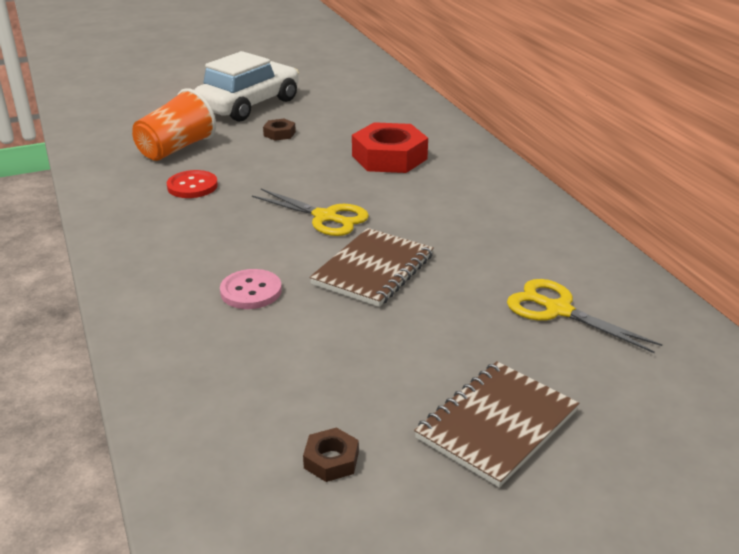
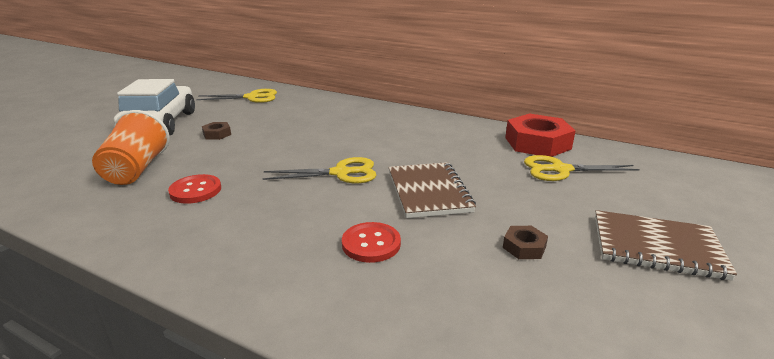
camera: 40 degrees left, 5 degrees down
(251, 291) = (371, 244): pink button -> red button
(331, 460) = (634, 332): brown nut -> brown nut (524, 247)
(369, 98) = (252, 97): none -> yellow scissors
(389, 157) = (323, 125): red nut -> red nut (537, 143)
(497, 425) = (656, 247): brown notebook -> brown notebook turned 75 degrees counterclockwise

